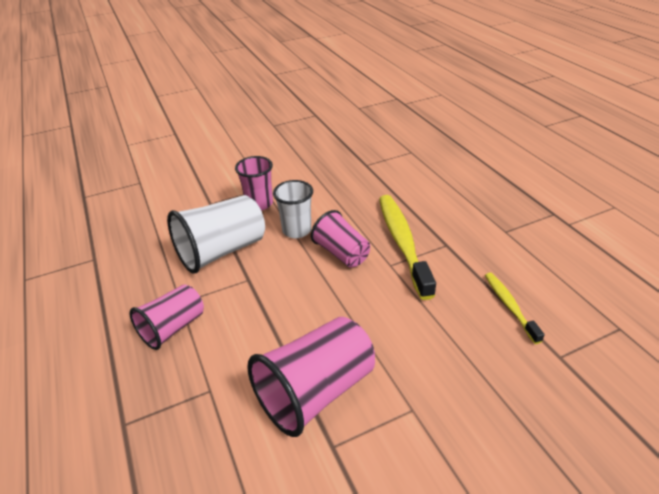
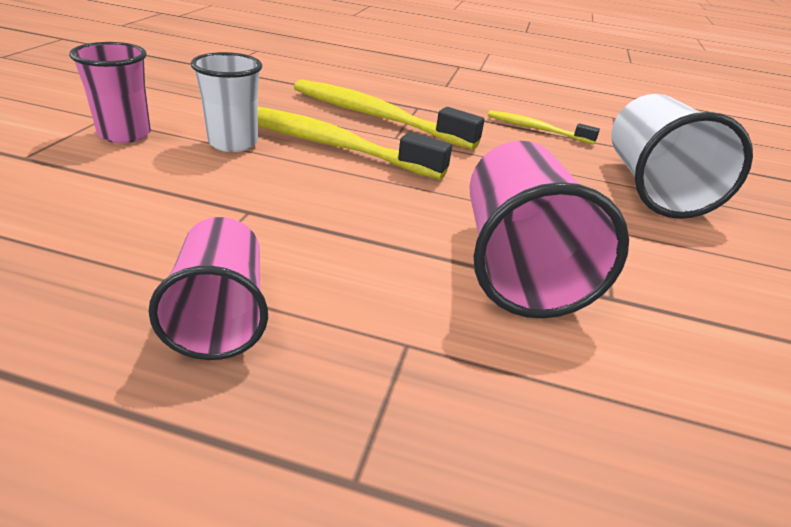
camera: 55 degrees left, 5 degrees down
(222, 251) = (149, 199): white cup -> white cup (652, 187)
(341, 253) = (328, 144): pink cup -> yellow toothbrush

